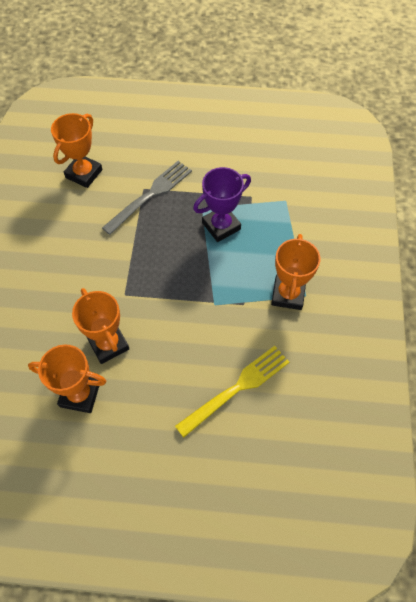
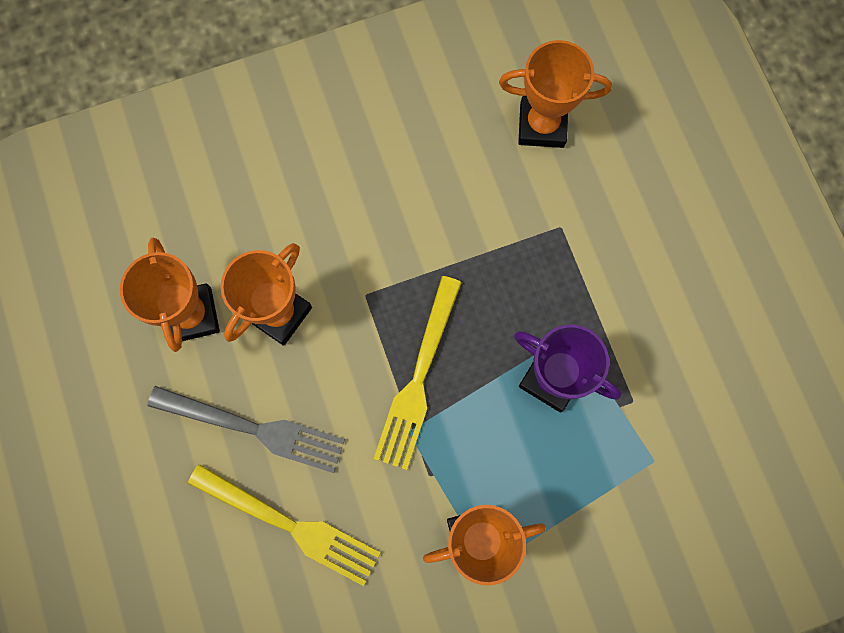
camera: 65 degrees right, 15 degrees up
(150, 195) = (554, 243): grey fork -> grey fork (255, 429)
(187, 287) = (418, 379): none -> yellow fork

